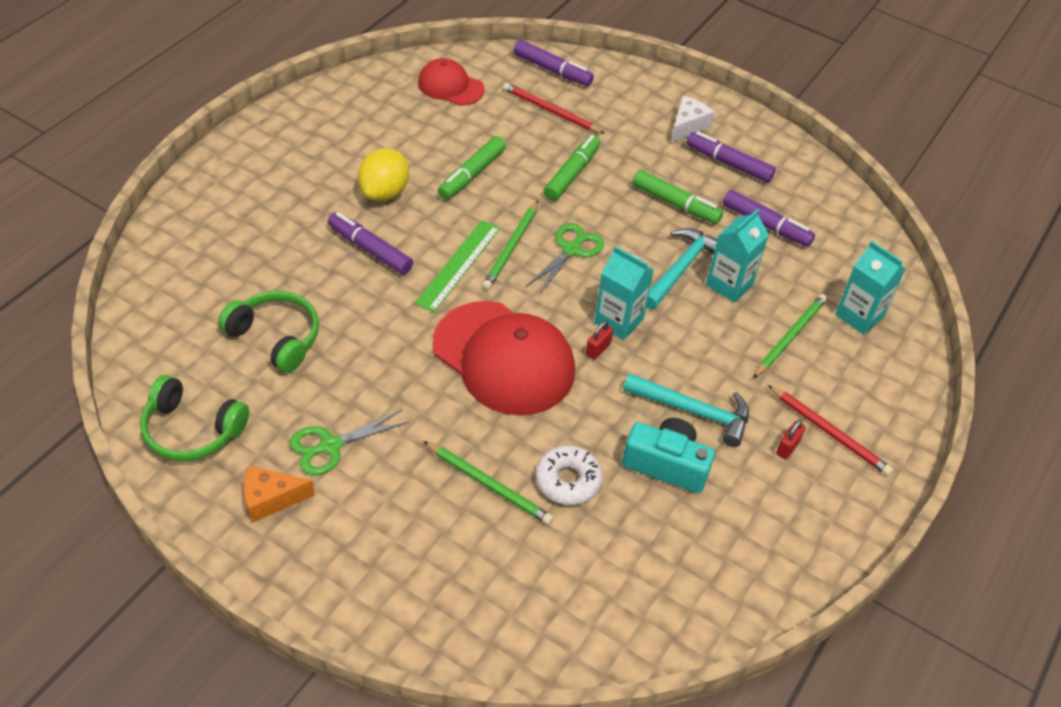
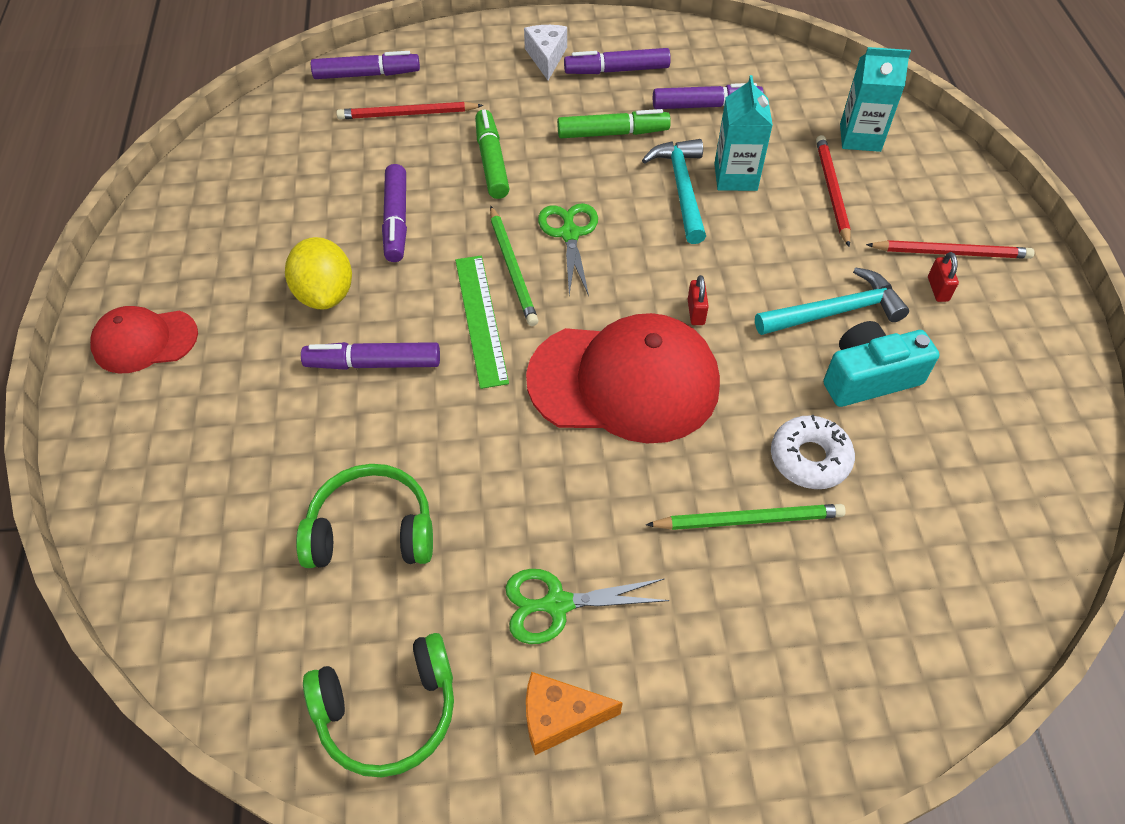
camera: 35 degrees left, 5 degrees up
(270, 499) = (559, 717): orange cheese -> orange cheese turned 45 degrees clockwise
(331, 446) = (557, 604): green scissors -> green scissors turned 60 degrees clockwise
(450, 86) = (280, 146): red cap -> red cap (145, 341)
(471, 174) = (396, 221): green marker -> purple marker
(618, 321) = (683, 273): turquoise carton -> none
(790, 337) = (831, 191): green pencil -> red pencil

